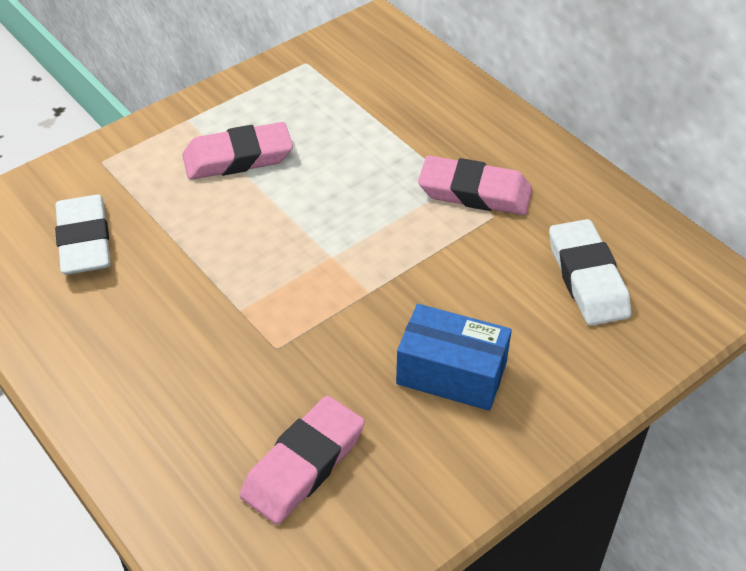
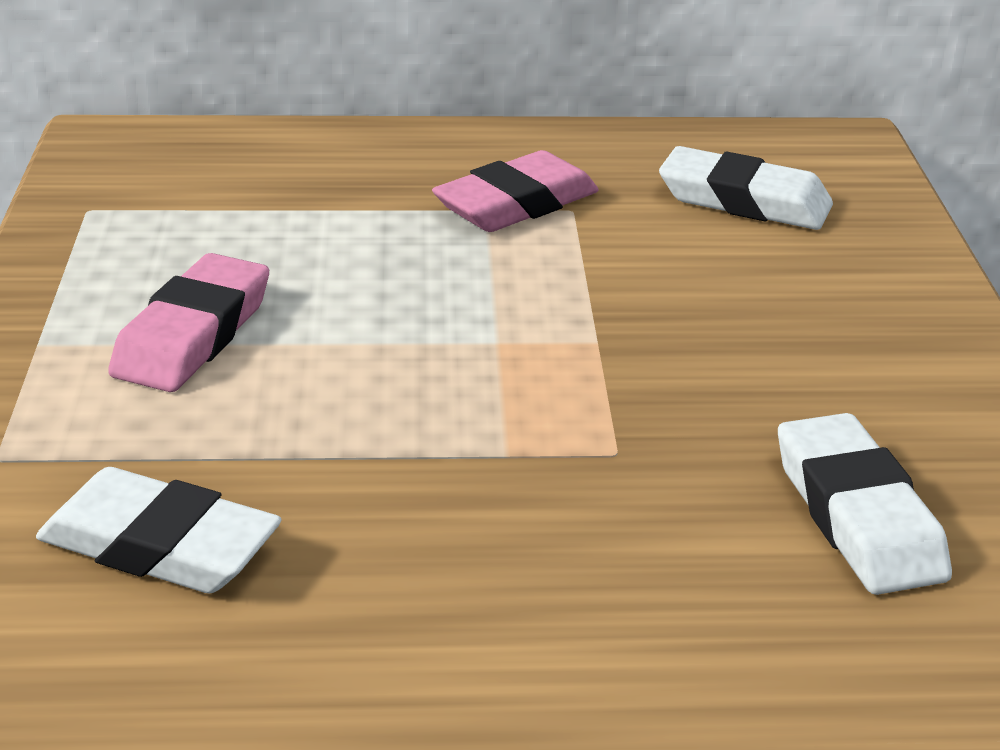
camera: 55 degrees left, 15 degrees down
(304, 465) = (858, 515): pink eraser -> white eraser
(451, 373) = (803, 342): blue box -> none

